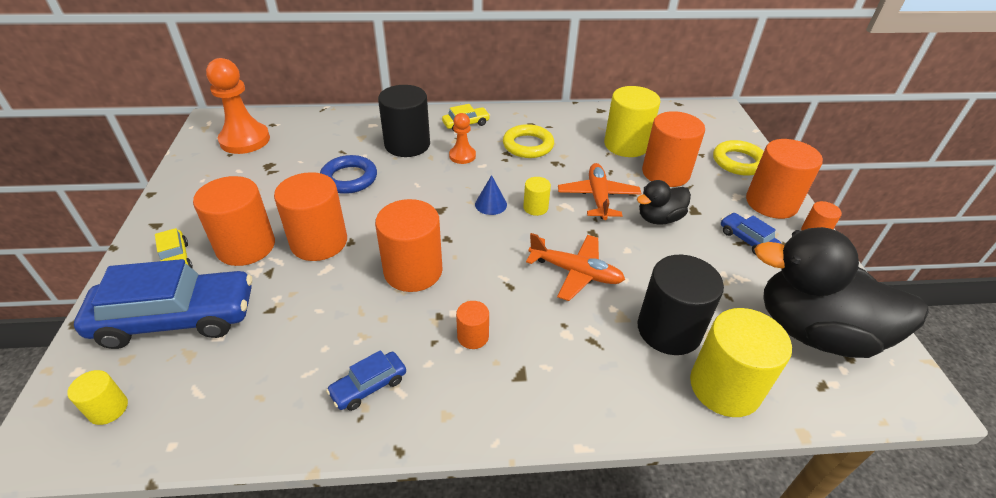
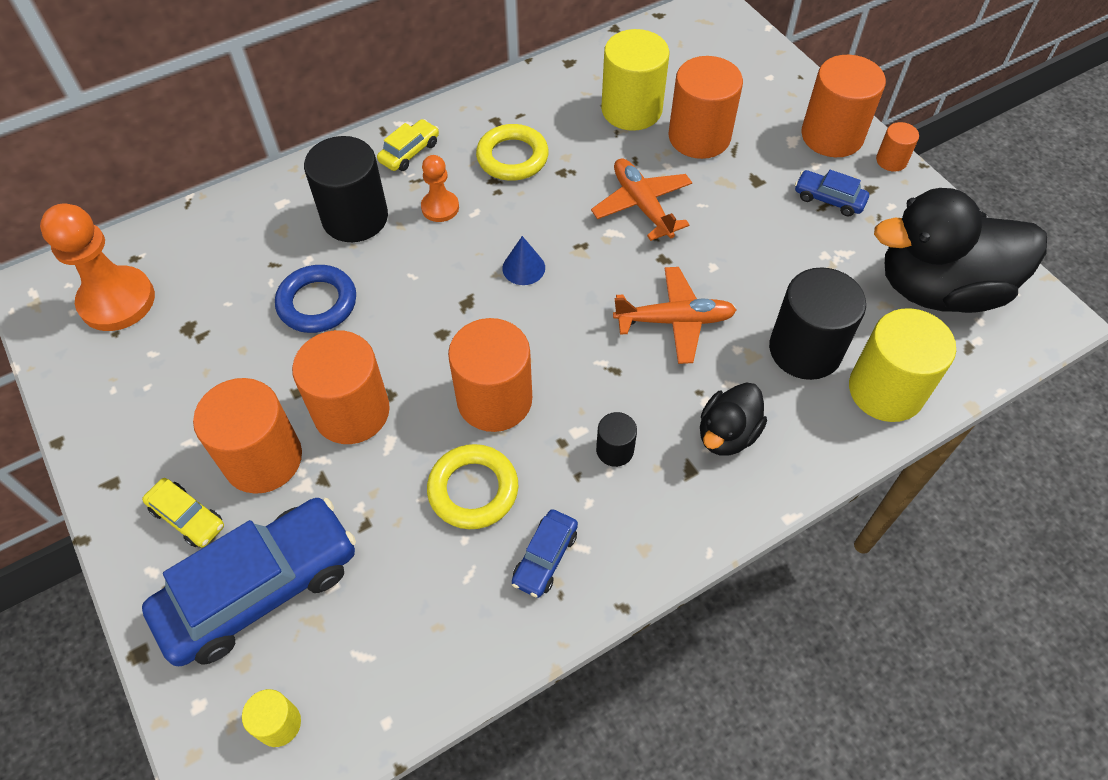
camera: 25 degrees left, 15 degrees up
(473, 336) = (615, 450): orange cylinder -> black cylinder
(535, 208) = (579, 251): yellow cylinder -> none
(659, 218) = (725, 208): black duck -> black duck (727, 434)
(738, 162) = (771, 87): yellow ring -> yellow ring (473, 490)

